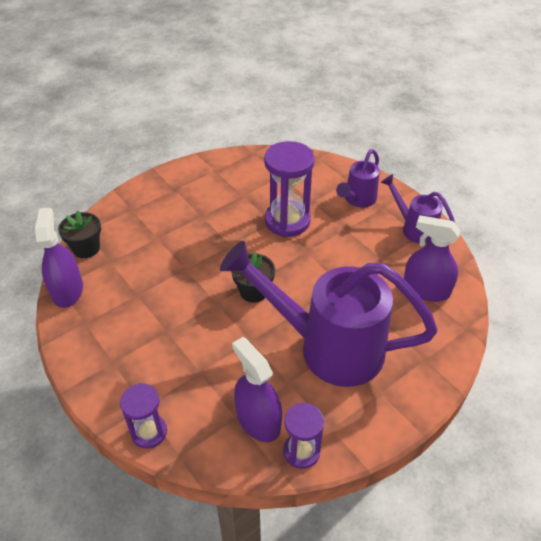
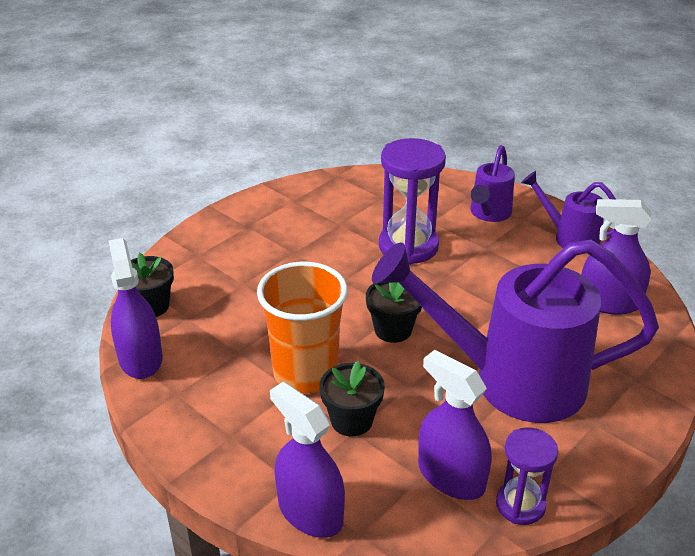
camera: 10 degrees left, 10 degrees down
(149, 432) = (310, 512): purple hourglass -> purple spray bottle
(179, 319) = (305, 373): none -> orange cup
(200, 363) = (351, 420): none -> black flower pot

